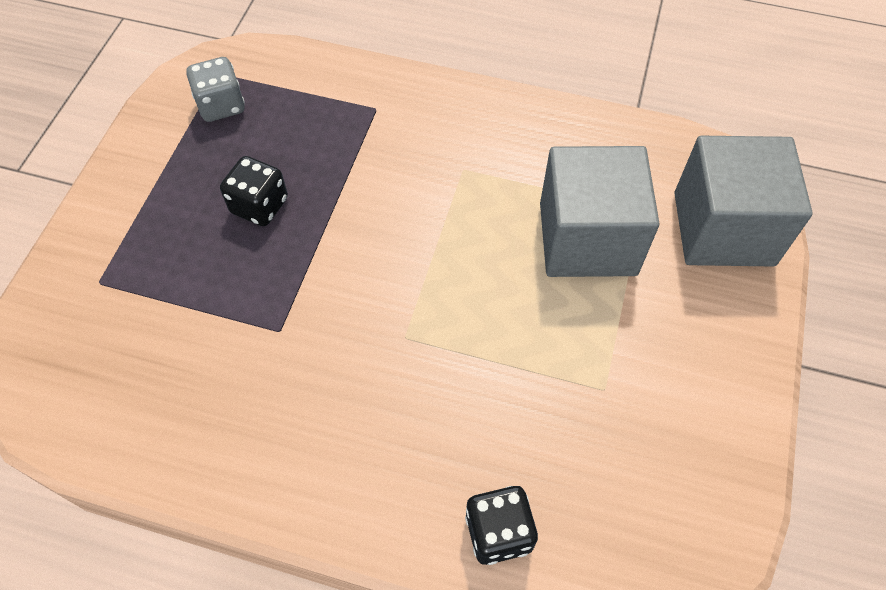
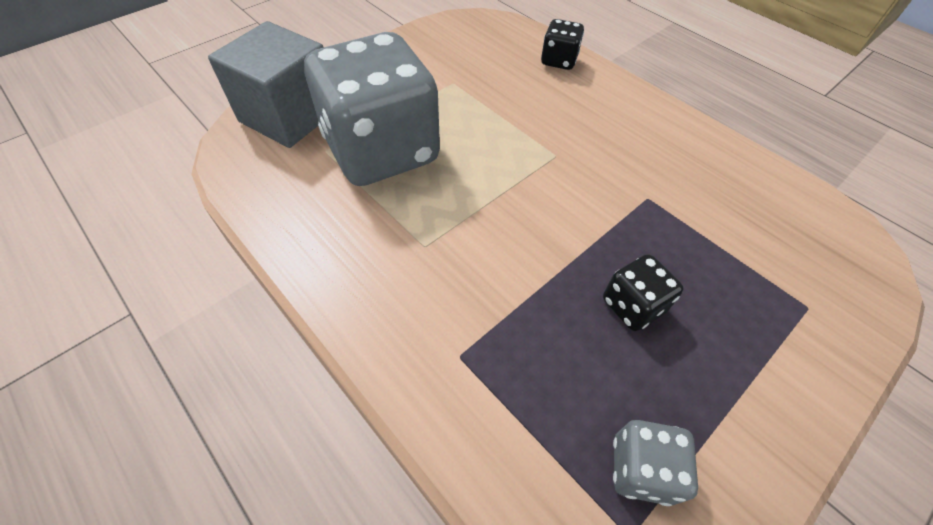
camera: 150 degrees left, 5 degrees down
(587, 238) = (382, 151): grey cube -> grey dice

